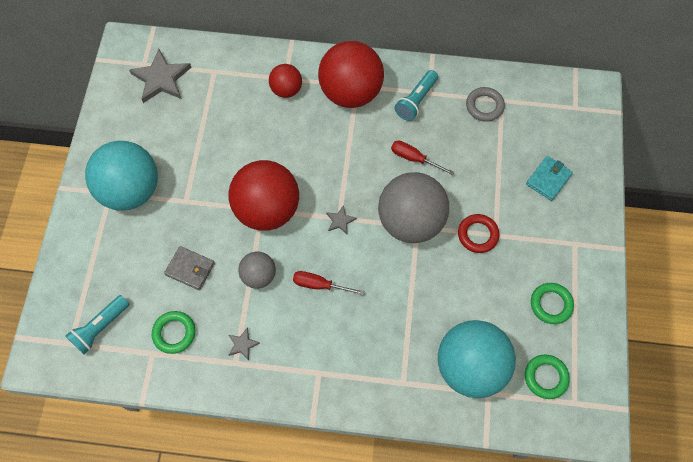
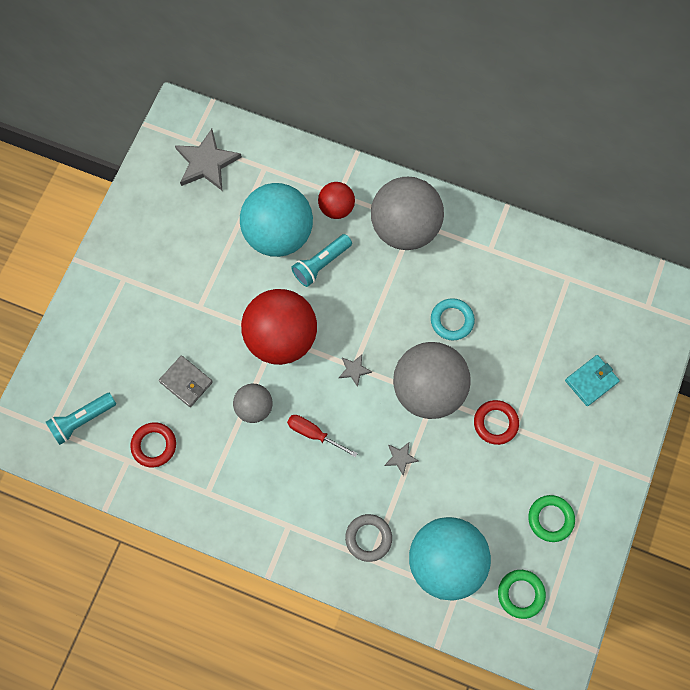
camera: 15 degrees right, 5 degrees up
(131, 190) = (146, 281): turquoise ball -> turquoise ball (278, 234)
(174, 333) = (154, 445): green ring -> red ring
(242, 344) = (219, 475): grey star -> grey star (400, 458)
(350, 92) = (405, 228): red ball -> grey ball
(414, 158) = (452, 320): red screwdriver -> turquoise ring
(416, 101) = (473, 255): turquoise flashlight -> turquoise flashlight (321, 264)
(484, 106) = (546, 280): grey ring -> grey ring (368, 538)

